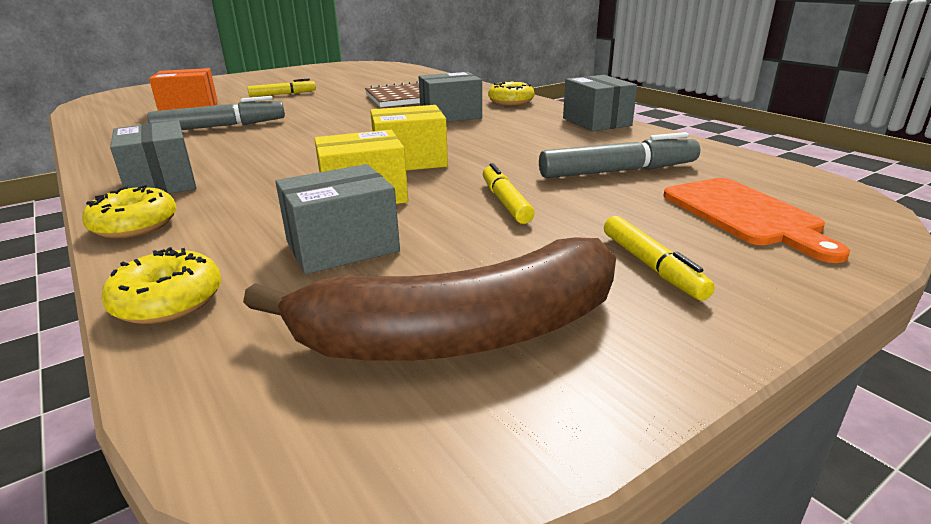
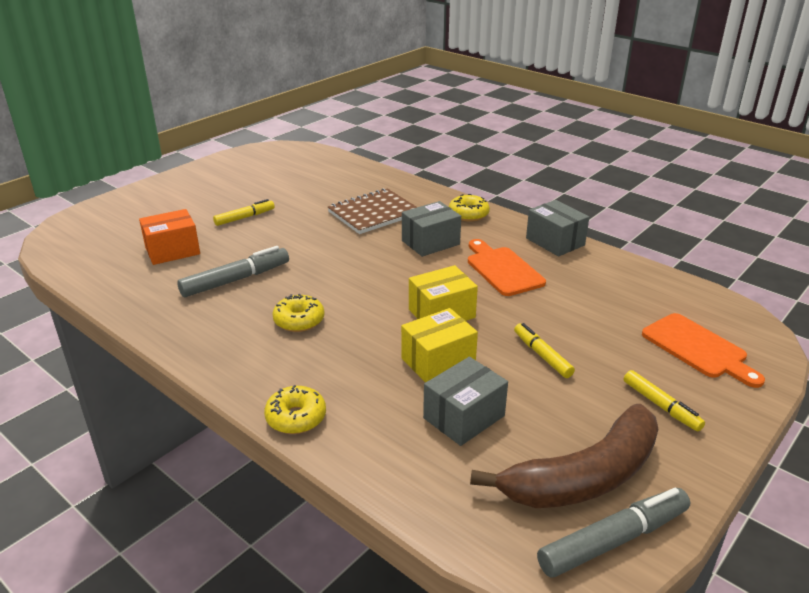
camera: 15 degrees left, 5 degrees up
(161, 183) = (265, 366): grey box -> none
(168, 302) = (394, 483): yellow donut -> yellow donut (299, 320)
(515, 136) = (502, 269): none -> orange cutting board
(617, 171) = (600, 309): grey marker -> grey marker (613, 540)

